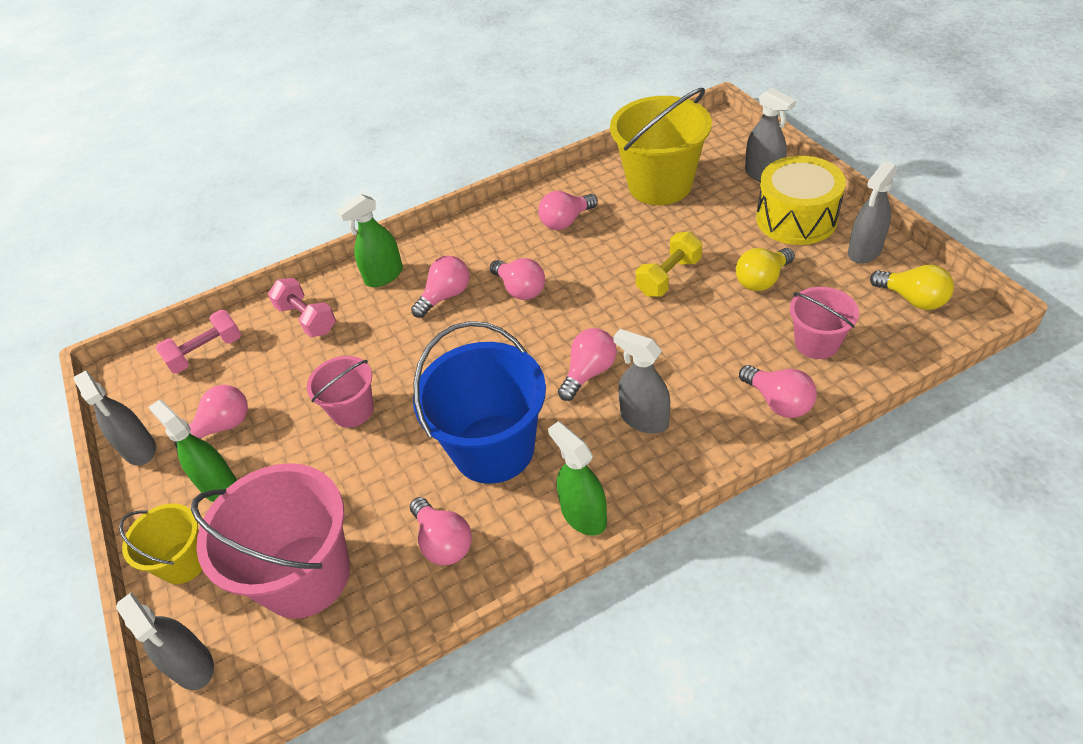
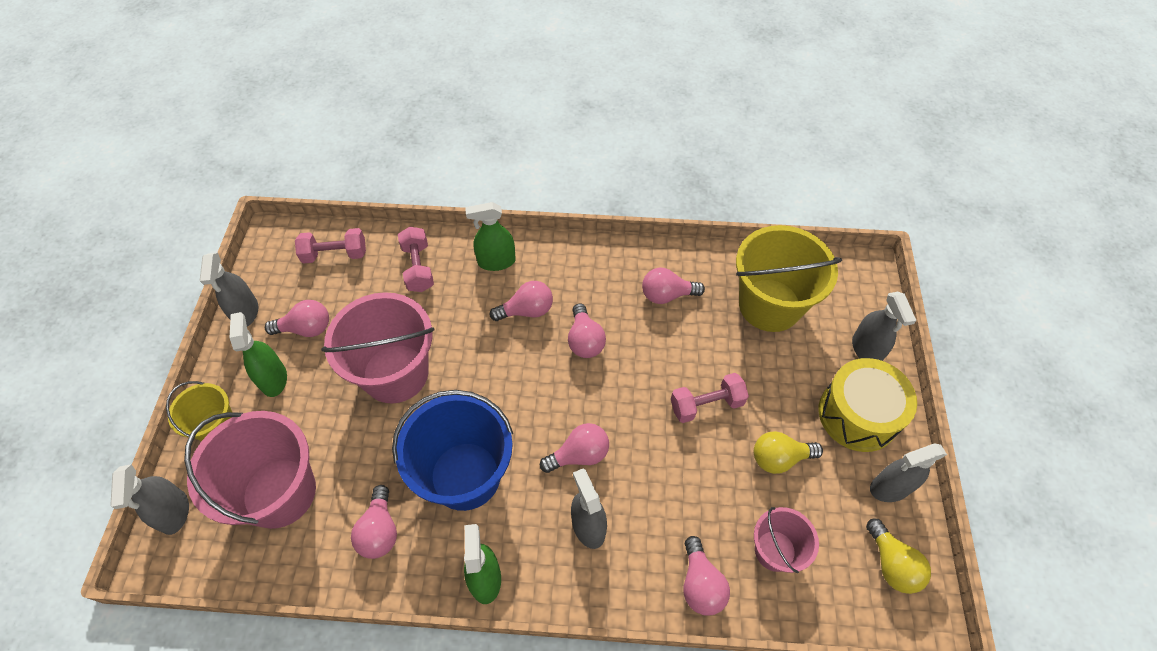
camera: 25 degrees right, 10 degrees up
(352, 410) = (395, 373): pink bucket -> pink bucket, size x1.83
(668, 277) = (706, 404): yellow dumbbell -> pink dumbbell

